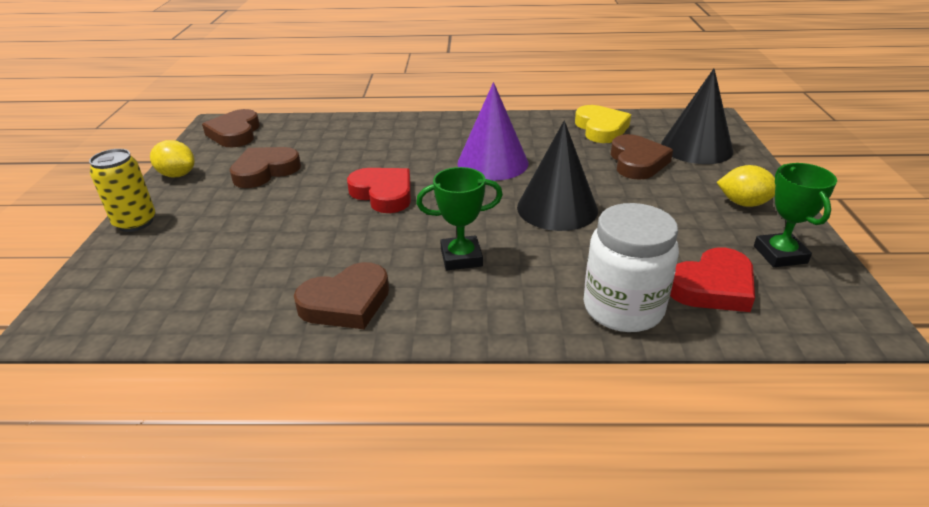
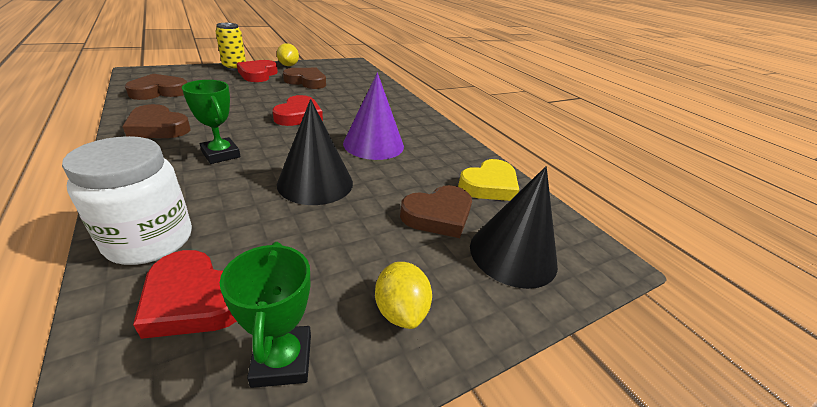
camera: 55 degrees right, 0 degrees up
(194, 205) = (258, 74): none -> red heart
(235, 133) = (346, 67): brown heart -> brown heart (159, 91)
(780, 254) = (282, 360): green trophy -> green trophy turned 60 degrees counterclockwise

